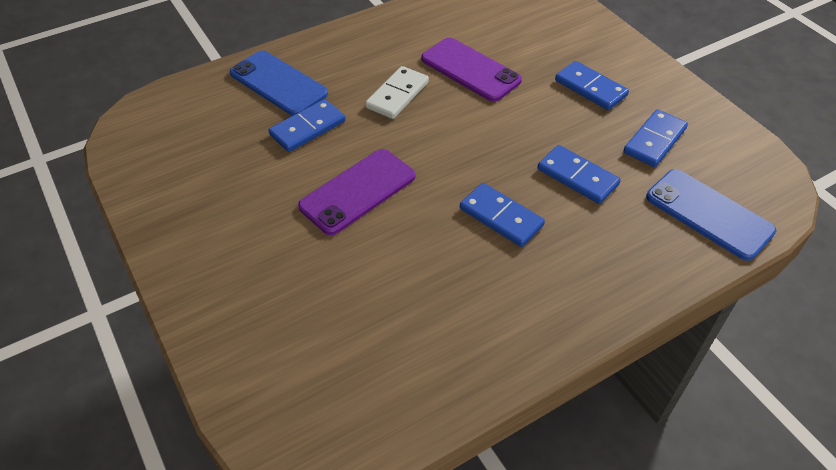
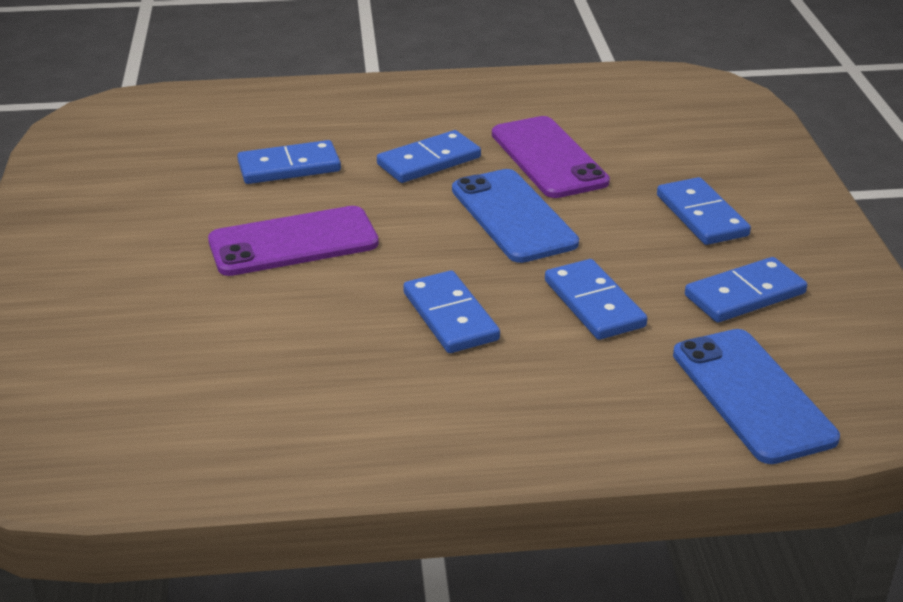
camera: 25 degrees right, 15 degrees down
(278, 83) = (293, 116): blue phone -> blue phone (513, 216)
(397, 95) = (429, 161): white domino -> blue domino

